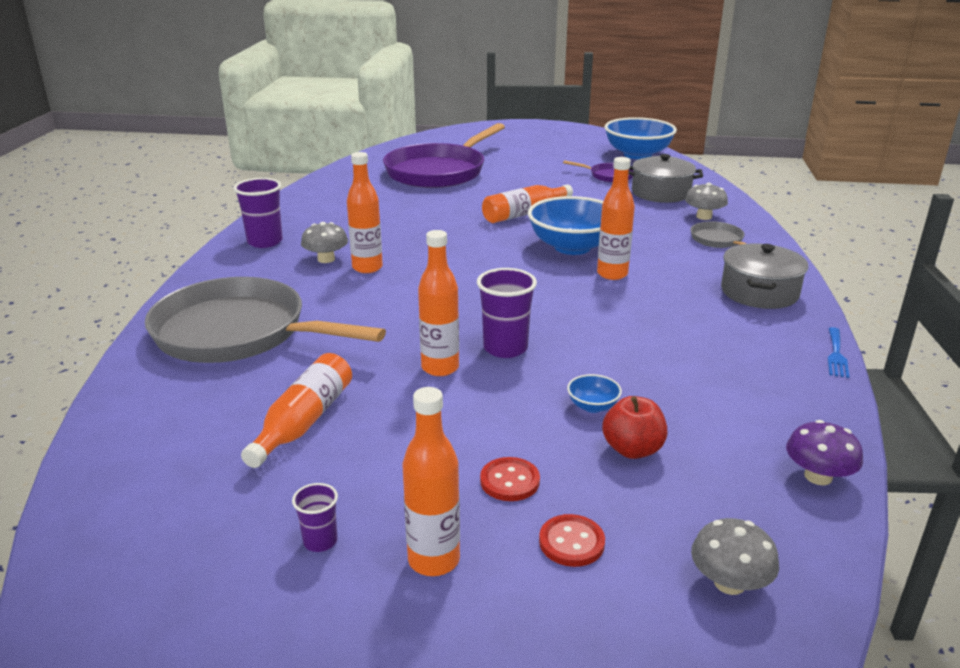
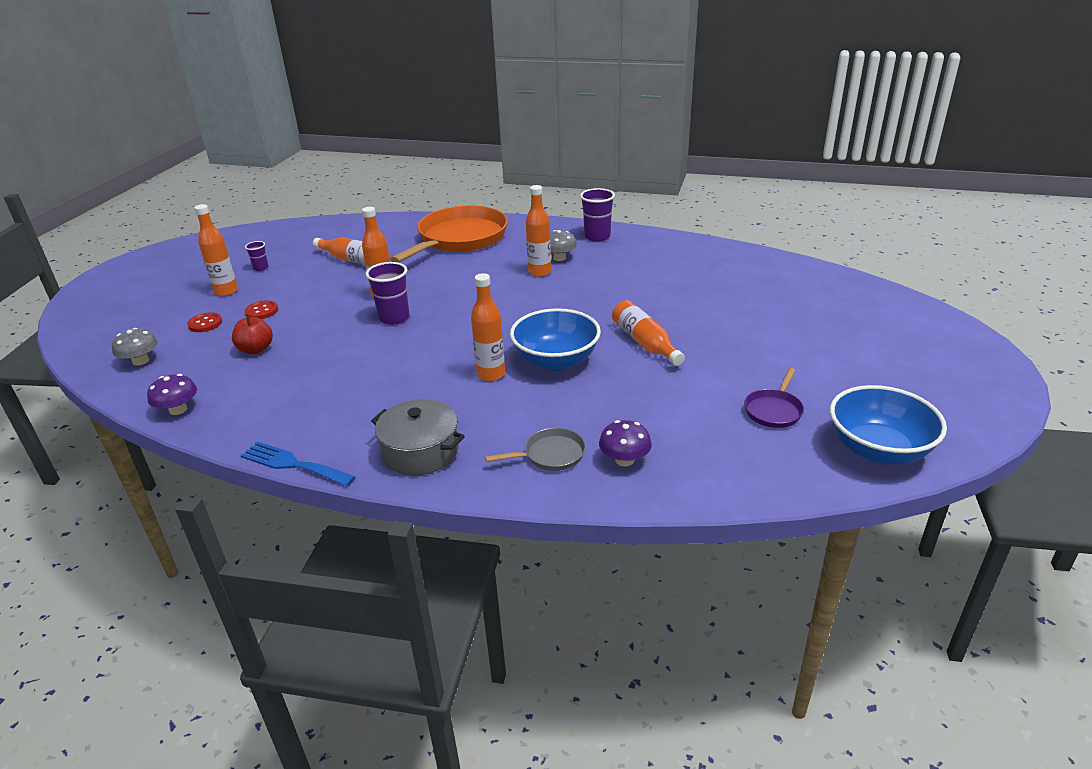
camera: 100 degrees right, 5 degrees up
(239, 333) = (459, 239): grey pan -> orange pan
(439, 171) = (772, 303): purple pan -> none
(592, 406) = (307, 342): blue bowl -> none
(661, 193) = (710, 442): grey pot -> none
(704, 217) = (624, 460): grey mushroom -> purple mushroom
(836, 355) = (293, 464): blue fork -> blue fork, size x1.56

